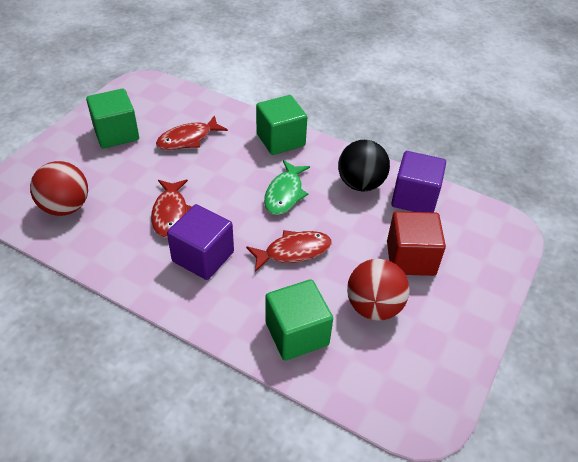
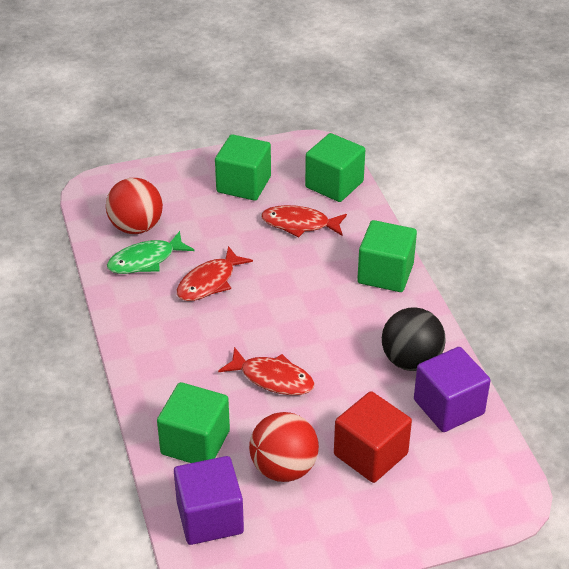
camera: 45 degrees right, 5 degrees down
(181, 102) = (334, 184): none -> green cube
(203, 256) = (194, 334): purple cube -> purple cube (210, 517)
(284, 194) = (326, 325): green fish -> green fish (145, 260)

